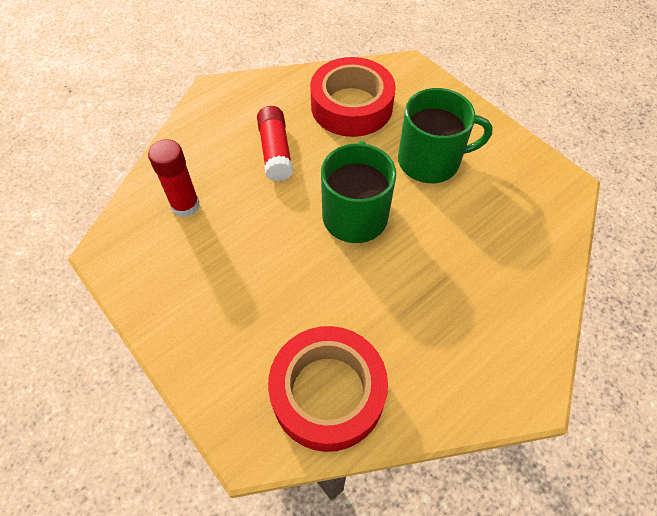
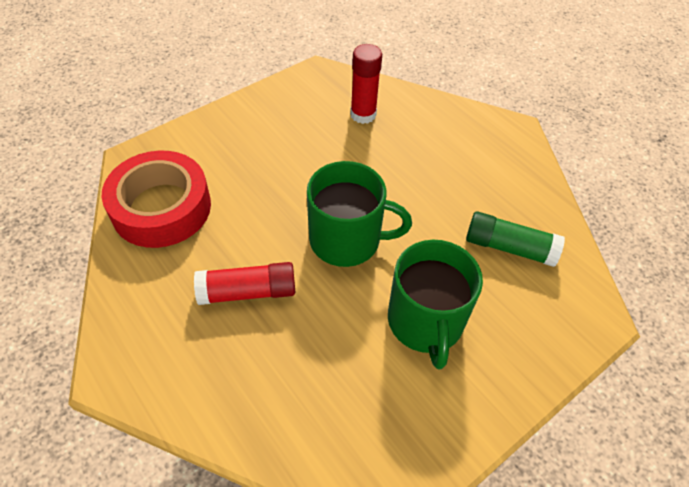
camera: 90 degrees right, 5 degrees down
(275, 151) = (431, 177): red glue stick -> red glue stick (248, 292)
(351, 106) = (509, 247): red tape -> green glue stick

